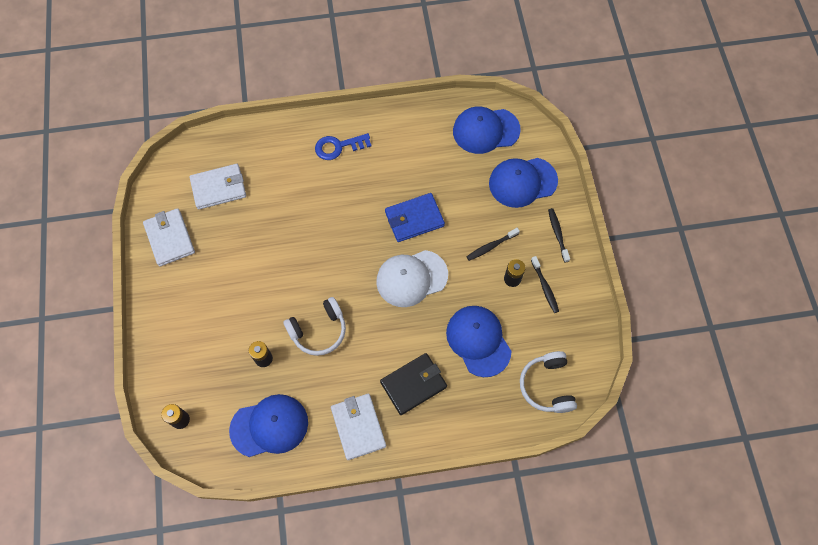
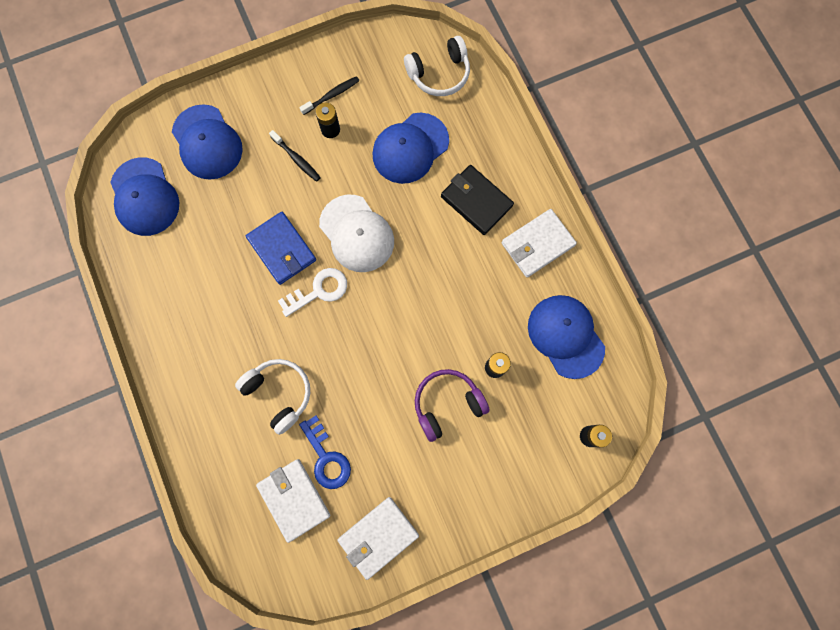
camera: 105 degrees left, 10 degrees up
(248, 313) = (447, 404): none -> purple headphones
(319, 330) = (445, 317): white headphones -> white headphones (279, 393)
(338, 147) = (202, 365): blue key -> blue key (326, 458)
(371, 238) = (319, 291): none -> white key
(557, 234) = (265, 94): black toothbrush -> none

